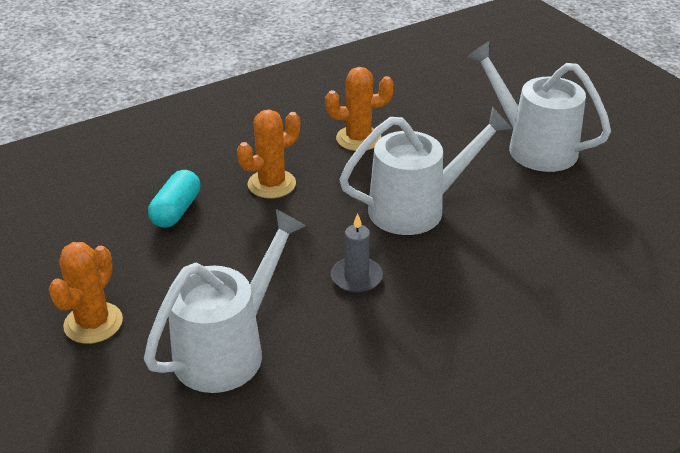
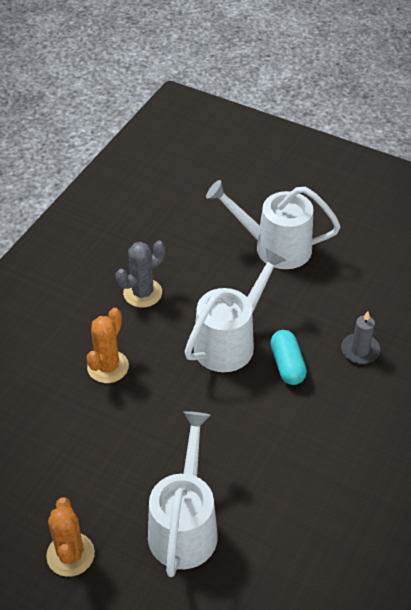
camera: 30 degrees left, 10 degrees up
(176, 210) = (52, 425): turquoise capsule -> turquoise capsule (287, 365)
(356, 277) = (229, 422): grey candle -> grey candle (360, 350)
(358, 139) = (142, 293): orange cactus -> grey cactus

